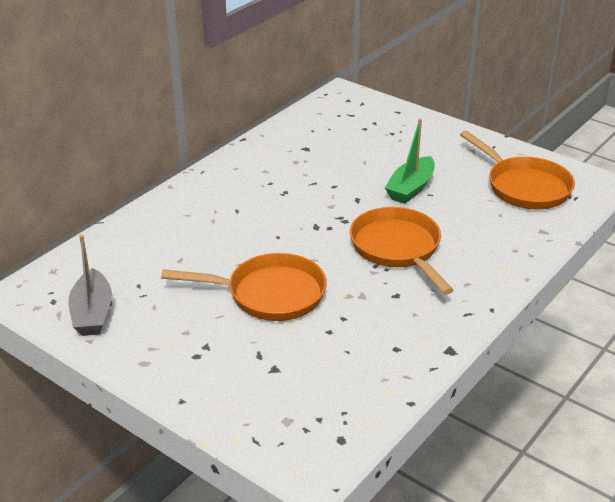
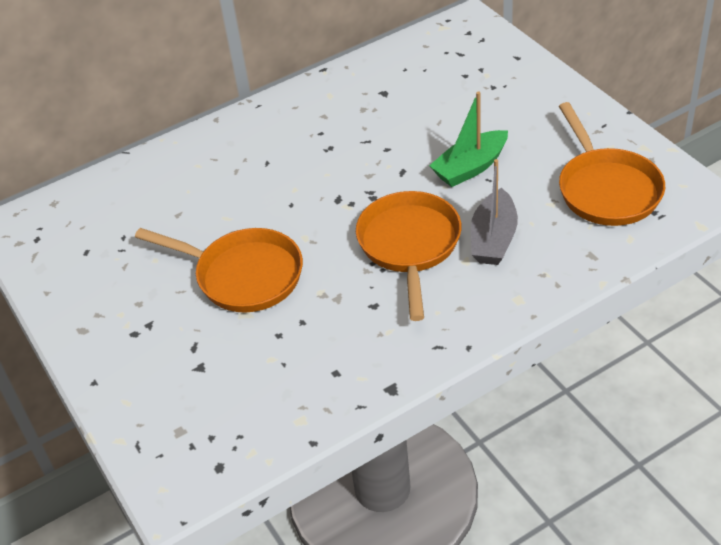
camera: 25 degrees right, 10 degrees up
(92, 313) = (64, 261): grey boat -> grey boat (493, 239)

